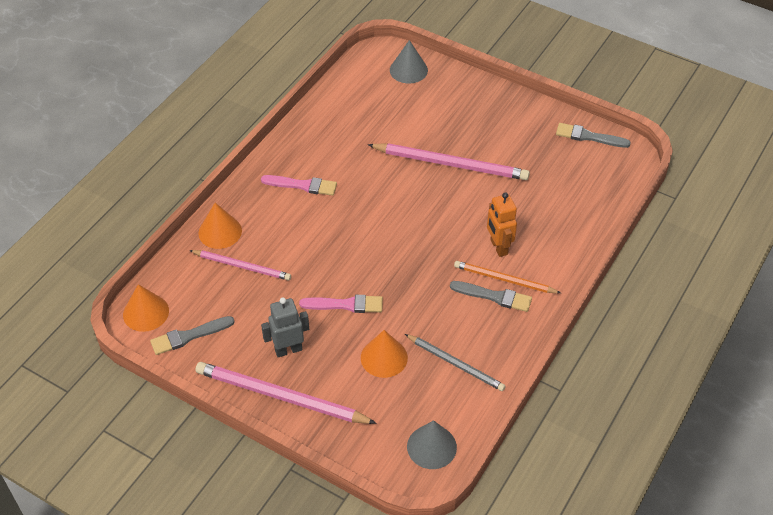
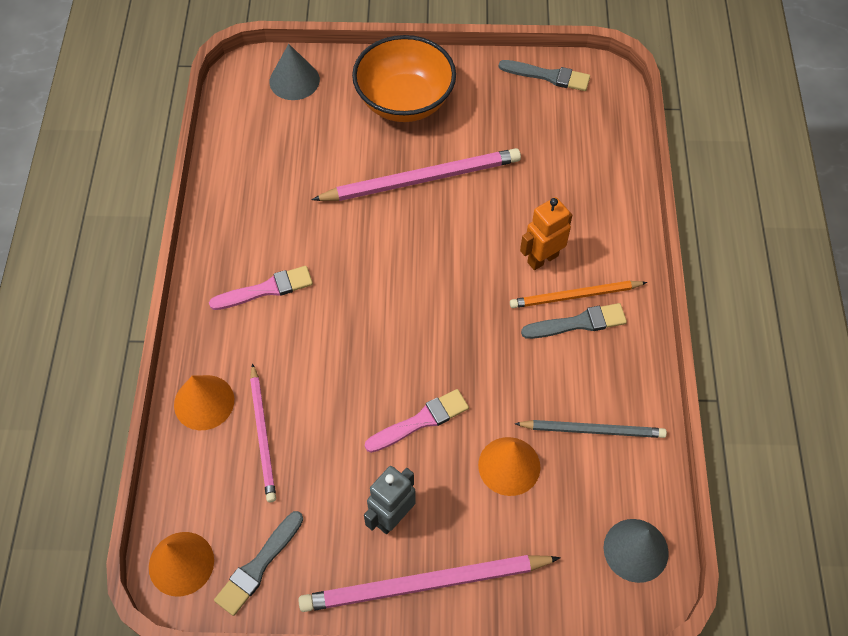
camera: 30 degrees left, 10 degrees up
(242, 266) = (263, 435): pink pencil -> pink pencil turned 90 degrees clockwise
(474, 112) = (404, 101): none -> orange bowl
(498, 247) = (542, 259): orange robot -> orange robot turned 105 degrees clockwise
(588, 136) = (548, 76): grey brush -> grey brush turned 150 degrees counterclockwise

